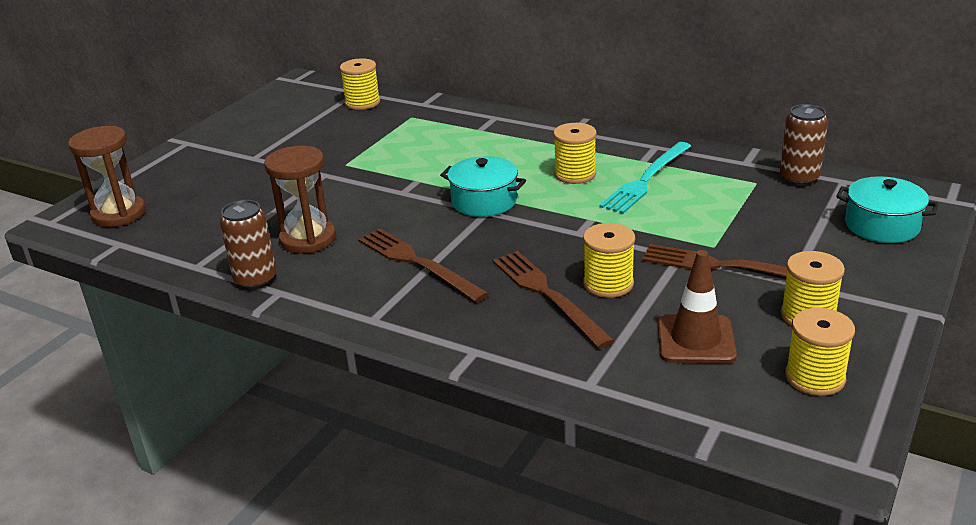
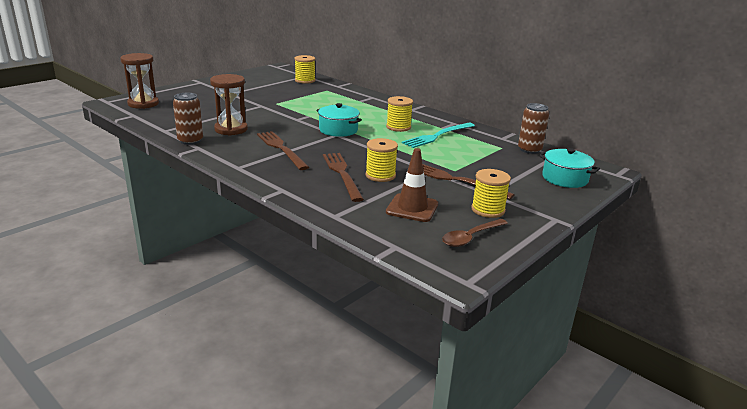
camera: 10 degrees right, 5 degrees down
(815, 377) = (470, 237): yellow spool -> brown spoon

